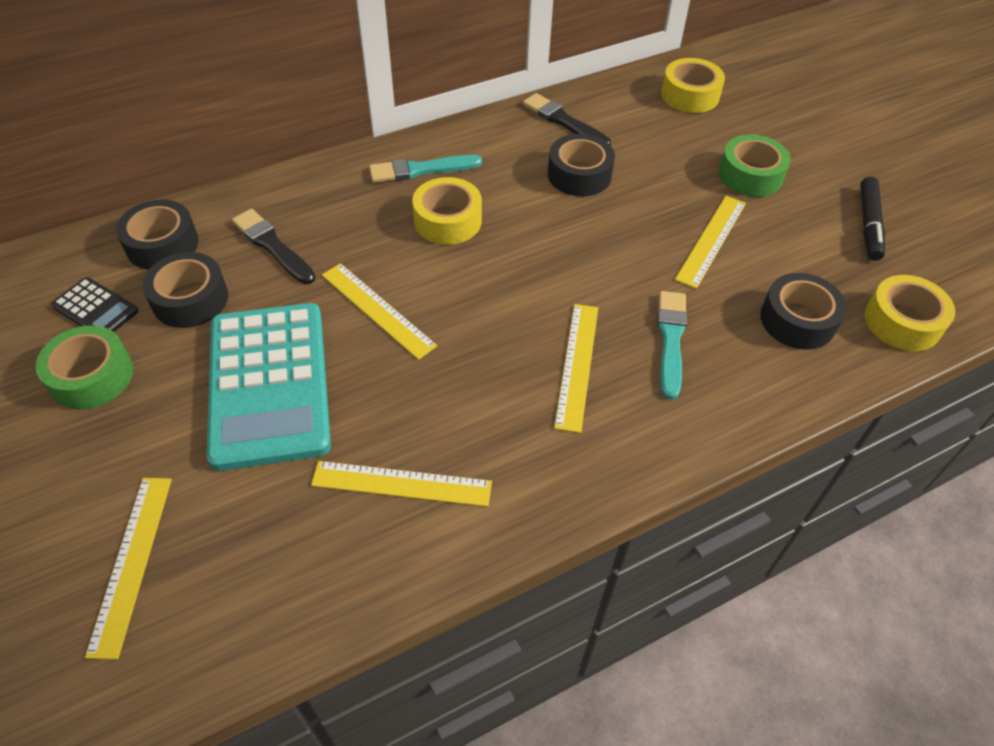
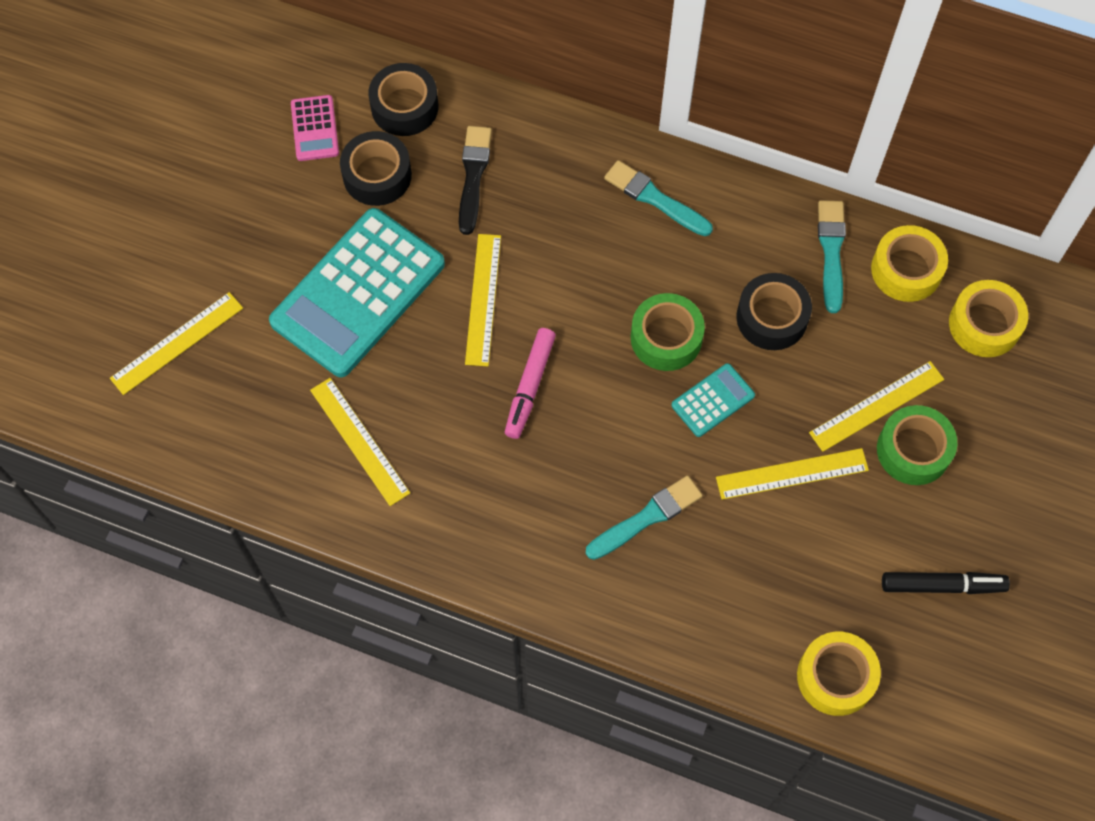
camera: 50 degrees right, 15 degrees up
(92, 376) = (266, 185): green tape -> green tape (666, 338)
(95, 308) = (315, 128): black calculator -> pink calculator
(448, 220) = (618, 267): yellow tape -> yellow tape (906, 270)
(484, 333) = (529, 386): none -> pink marker
(563, 121) = (831, 252): black brush -> turquoise brush
(577, 365) = (559, 471): yellow ruler -> yellow ruler (877, 406)
(610, 242) = (712, 400): none -> turquoise calculator
(797, 320) = (759, 596): black tape -> none
(868, 224) = (942, 585): black marker -> black marker turned 150 degrees counterclockwise

